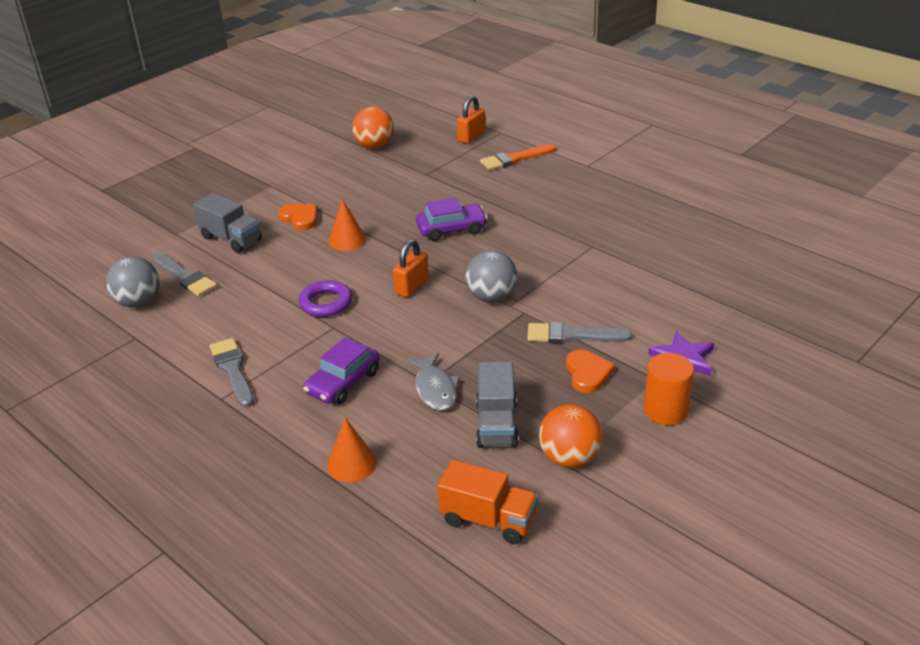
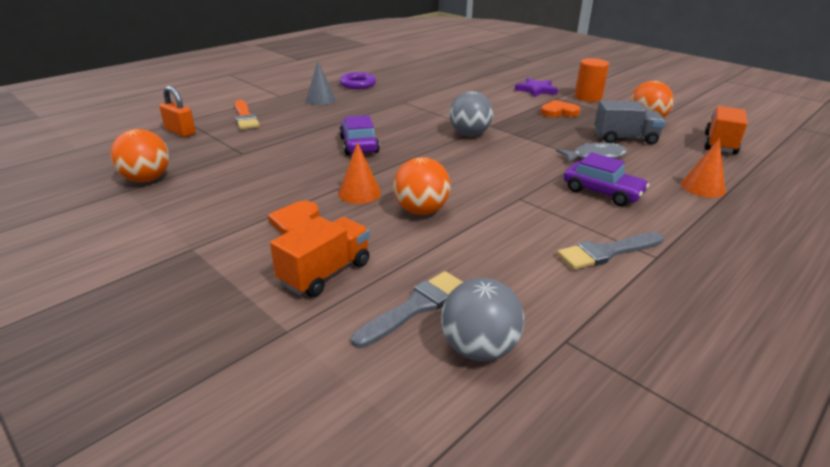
camera: 90 degrees left, 5 degrees down
(231, 239) = (325, 273): grey truck -> orange truck
(300, 218) = (296, 223): orange heart -> orange heart turned 45 degrees counterclockwise
(313, 273) = (421, 211): none -> orange ball
(326, 303) = (479, 202): purple ring -> purple ring (358, 84)
(412, 286) = (452, 162): orange padlock -> none
(571, 335) = (517, 113): grey brush -> none
(581, 191) = (321, 100): none -> grey cone

